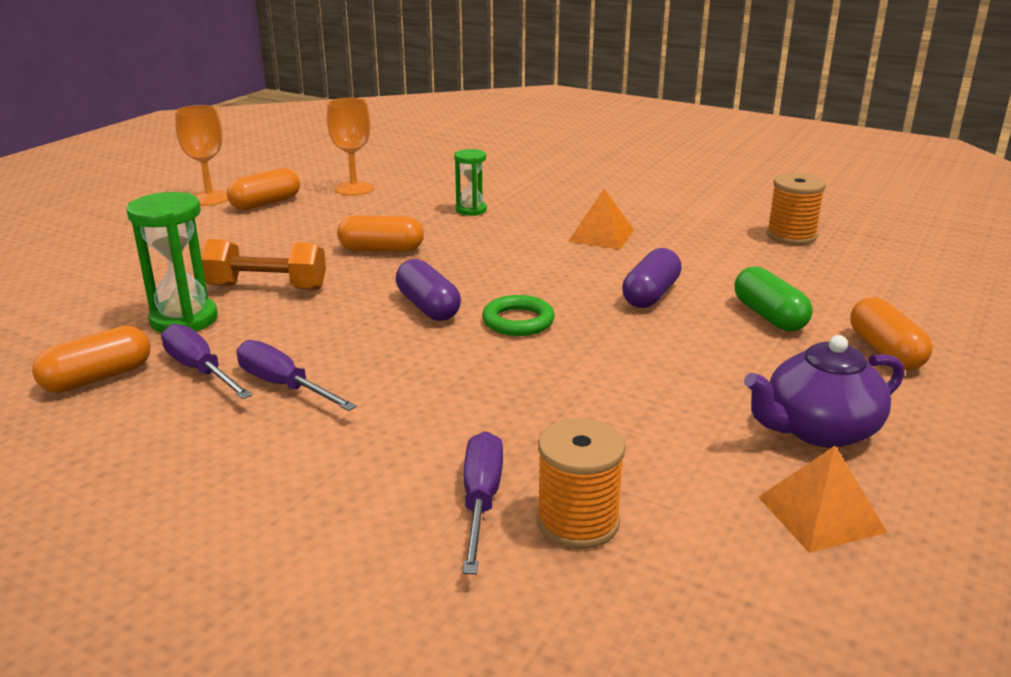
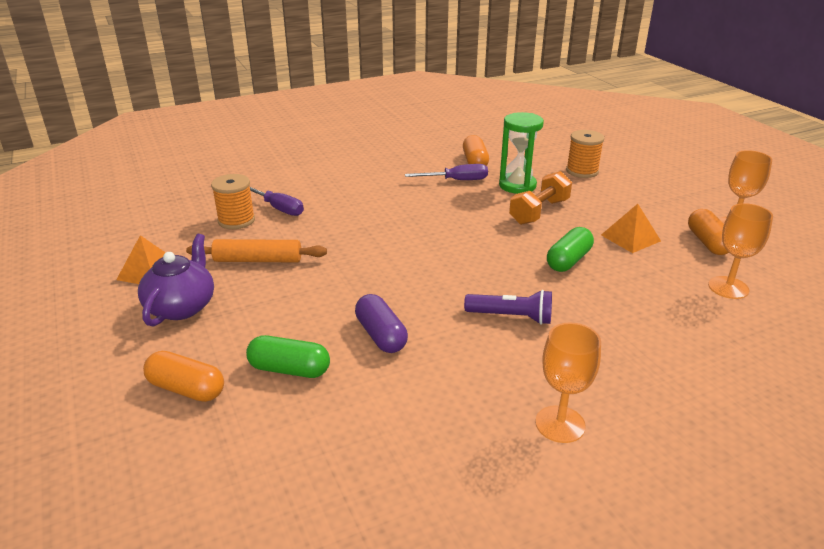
camera: 125 degrees right, 5 degrees up
(283, 385) = (418, 193): purple screwdriver -> none
(381, 250) = (568, 260): orange capsule -> green capsule
(428, 307) = (459, 249): purple capsule -> none
(471, 210) = (629, 326): green hourglass -> none
(518, 321) = (406, 270): green ring -> none
(527, 251) = (511, 317): none -> purple flashlight
(601, 236) = (510, 368): orange pyramid -> orange pyramid (630, 238)
(633, 210) = (560, 424): none -> orange goblet
(648, 430) = (258, 260): none -> orange rolling pin
(791, 236) = (395, 499): orange spool -> orange spool (582, 171)

